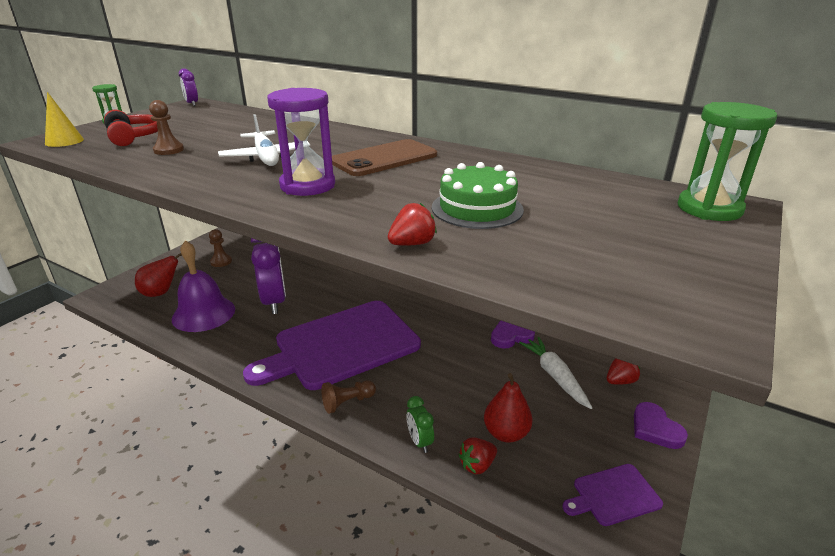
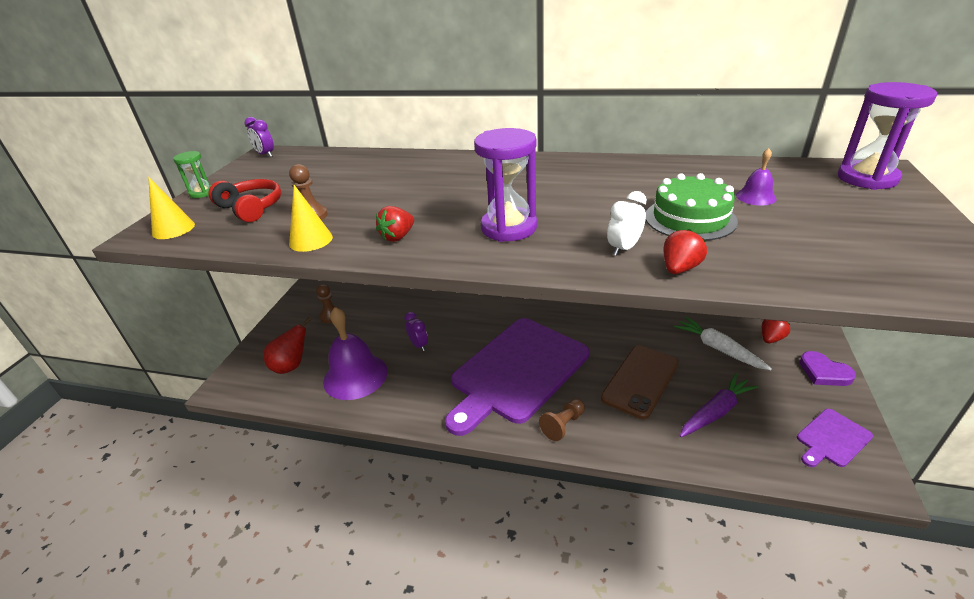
camera: 15 degrees left, 5 degrees up
(146, 166) = (311, 240): none -> yellow cone
(266, 157) = (426, 204): white plane -> none
(274, 302) = (419, 345): purple clock -> purple clock, size x0.47
(384, 158) = (545, 182): brown phone -> brown phone (640, 381)
(384, 219) = (624, 248): none -> white clock
(419, 441) = (652, 442): green clock -> none
(477, 465) = (713, 448): red strawberry -> red strawberry (398, 237)
(506, 433) = (716, 412): red pear -> purple carrot
(511, 336) = (658, 322): purple heart -> none
(566, 203) = (756, 197): none -> purple bell
(709, 209) = (867, 178): green hourglass -> purple hourglass

